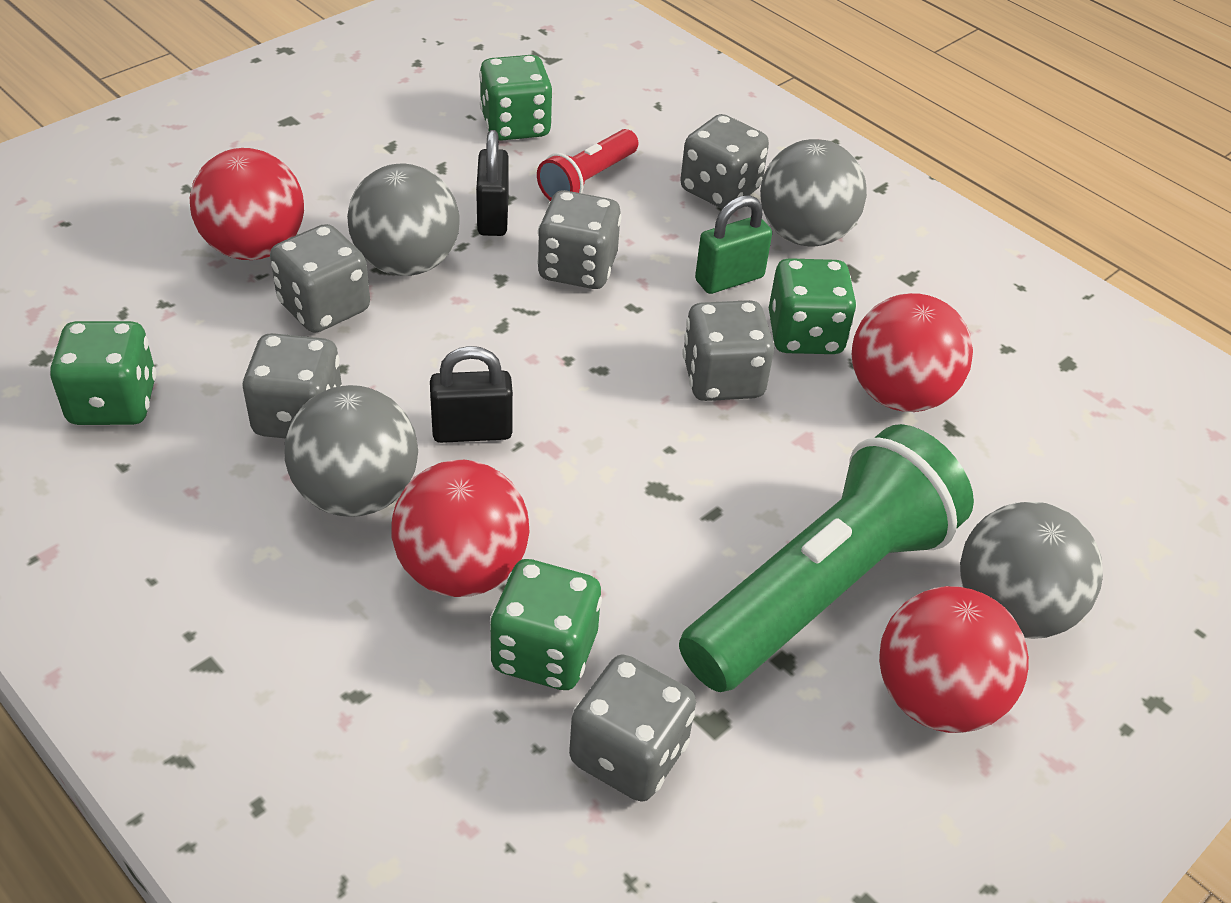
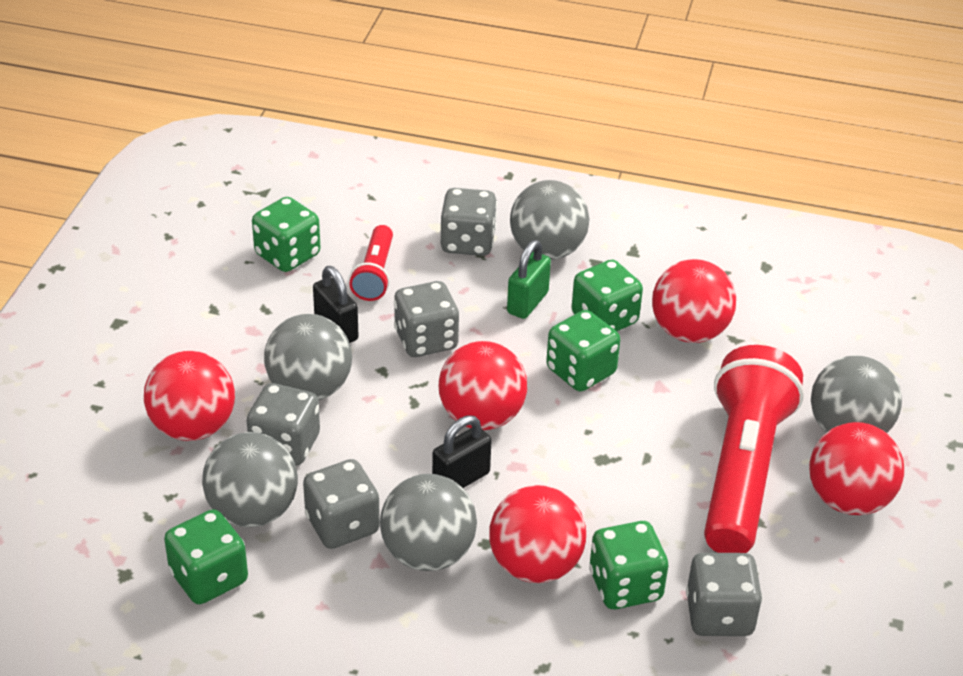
camera: 30 degrees left, 5 degrees down
(225, 357) = (253, 511): none -> grey ball
(560, 375) = (481, 416): none -> red ball
(722, 379) = (580, 371): grey dice -> green dice
(821, 589) = (742, 471): green flashlight -> red flashlight

